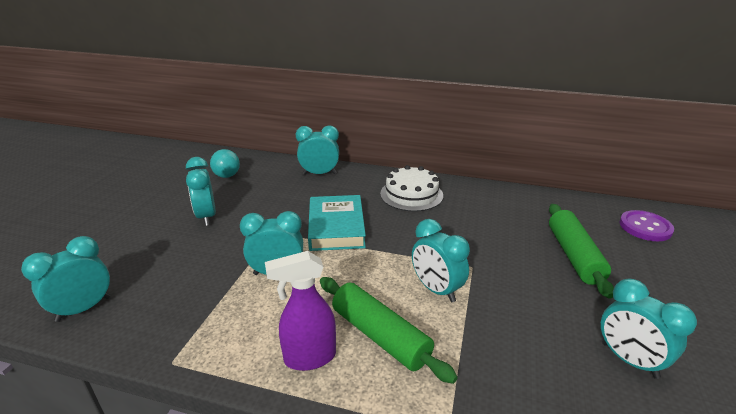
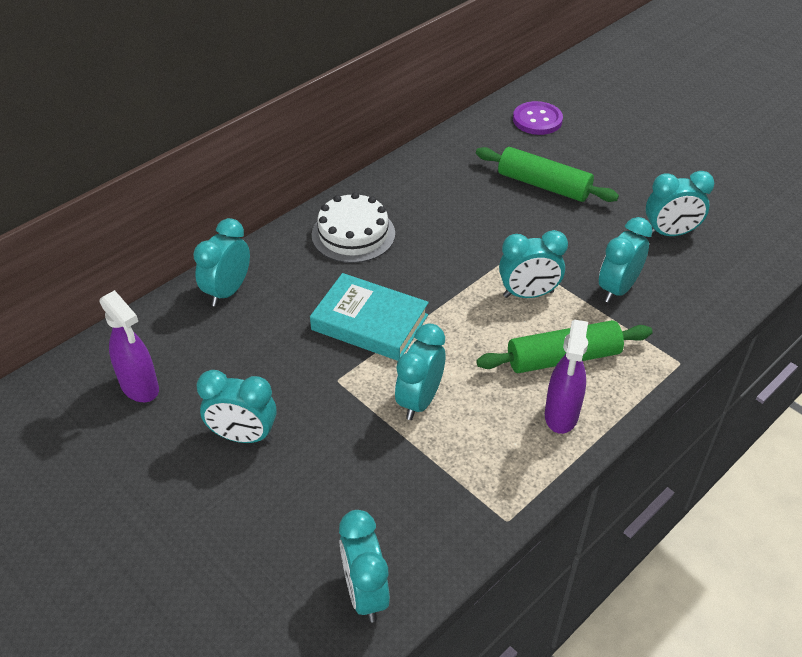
camera: 60 degrees left, 15 degrees up
(227, 176) = (140, 387): turquoise ball -> purple spray bottle
(502, 344) = (617, 289): none -> turquoise clock

